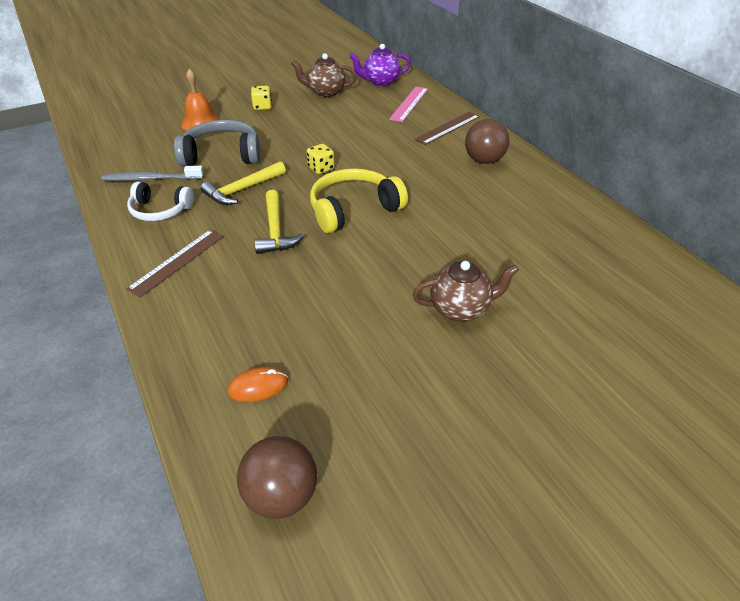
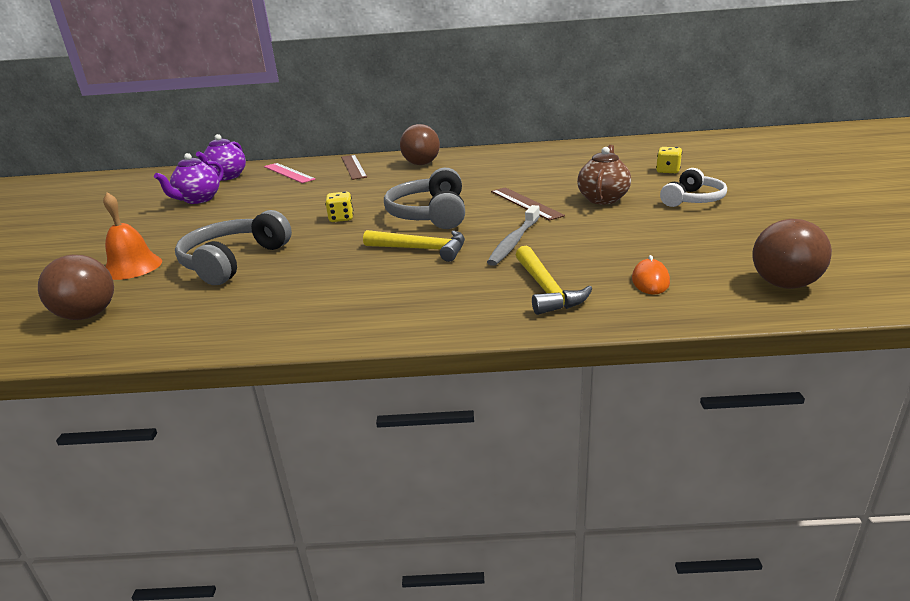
camera: 60 degrees left, 15 degrees down
(132, 140) = (88, 315): none -> brown ball
(151, 179) = (215, 308): grey toothbrush -> grey toothbrush (514, 242)
(160, 210) = (298, 307): white headphones -> white headphones (693, 199)
(177, 261) = (418, 303): brown ruler -> brown ruler (525, 203)
(242, 190) = (324, 257): yellow hammer -> yellow hammer (546, 289)
(262, 107) = (165, 230): yellow dice -> yellow dice (667, 171)
(325, 92) = (198, 200): brown teapot -> purple teapot
(353, 209) = (429, 214): yellow headphones -> grey headphones

